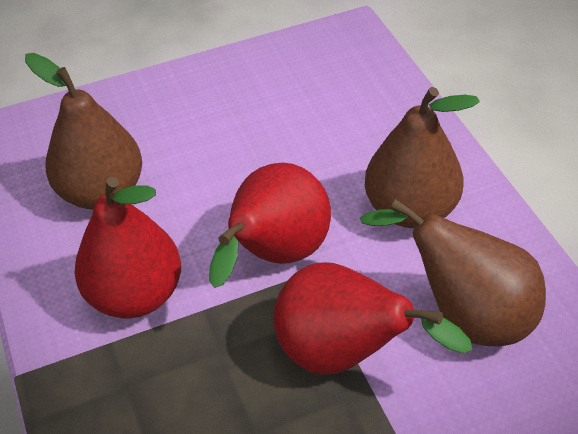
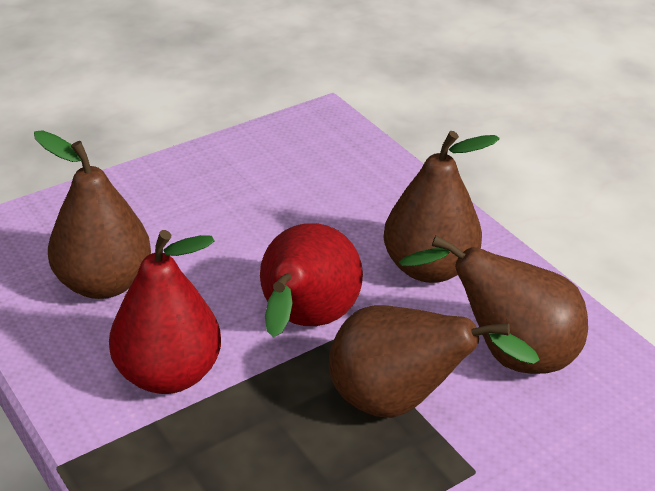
camera: 15 degrees left, 10 degrees down
(344, 354) = (400, 402): red pear -> brown pear

